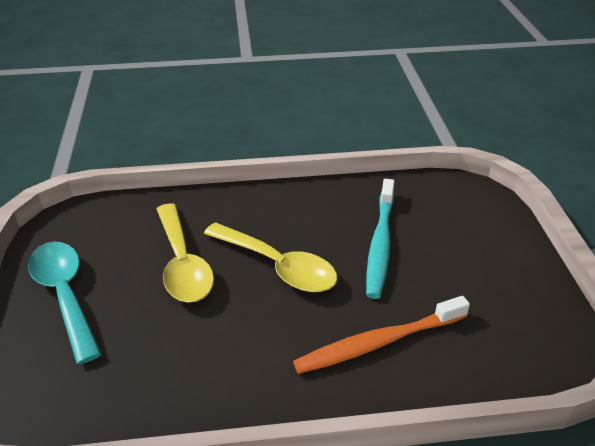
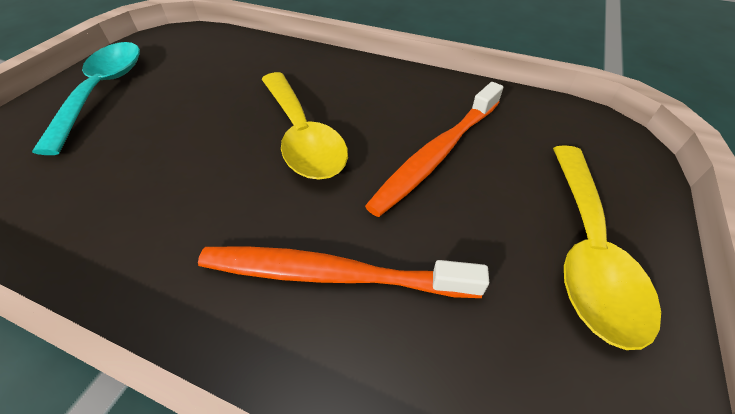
camera: 30 degrees right, 10 degrees up
(183, 264) = (219, 100): yellow spoon -> yellow spoon (587, 250)
(380, 243) = (437, 154): turquoise toothbrush -> orange toothbrush

